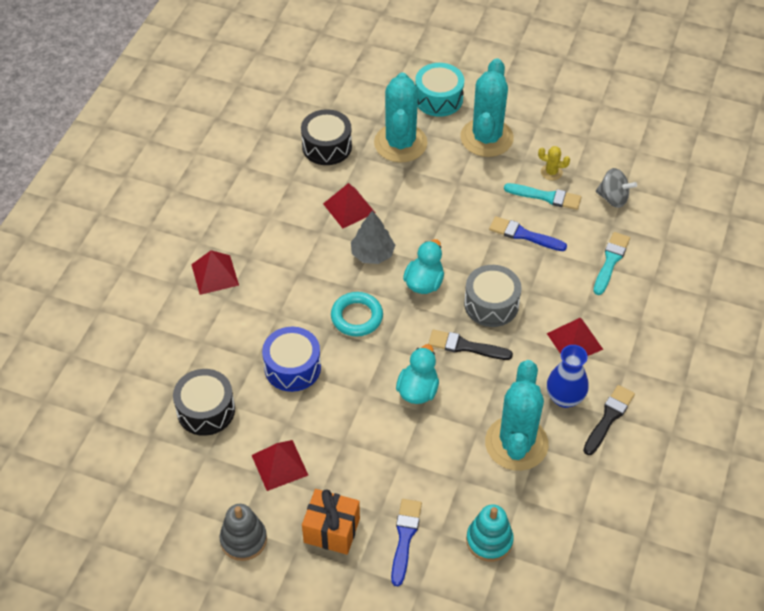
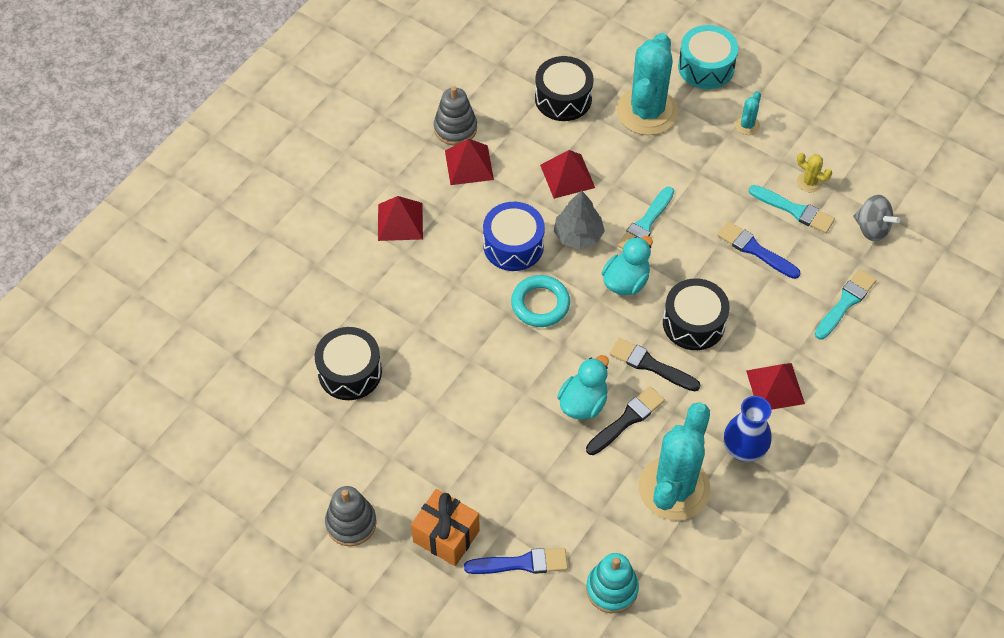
camera: 15 degrees right, 5 degrees up
(241, 189) = (455, 128): none -> grey stacking toy
(279, 465) = (411, 451): red pyramid -> red pyramid (469, 165)
(292, 367) = (455, 345): blue drum -> blue drum (513, 245)
(405, 537) = (521, 563): blue brush -> blue brush turned 60 degrees clockwise
(426, 233) = (645, 224): none -> turquoise brush
(486, 138) = (747, 125): turquoise cactus -> turquoise cactus, size x0.41
(491, 304) = (693, 323): grey drum -> black drum
(608, 418) = (786, 484): black brush -> black brush (627, 419)

